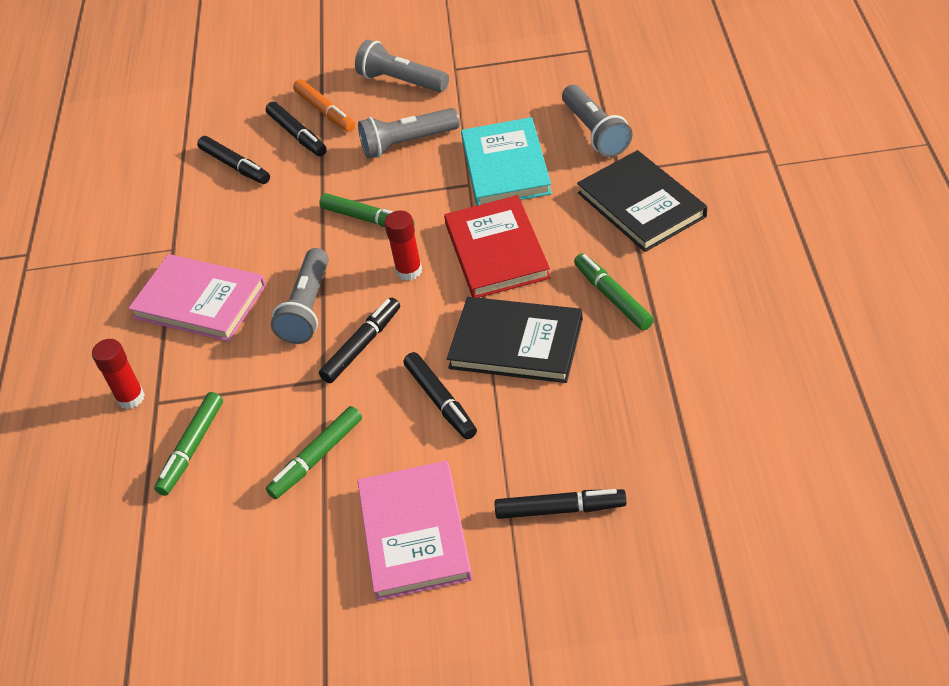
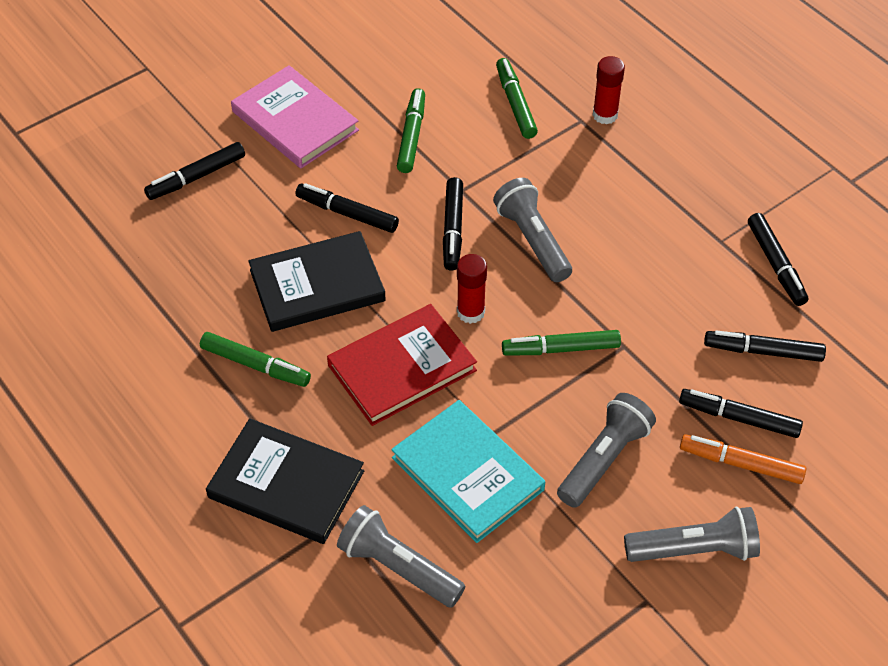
camera: 140 degrees right, 5 degrees up
(156, 216) = (776, 264): none -> black marker
(200, 301) = (637, 207): pink book -> none
(496, 251) = (402, 367): red book -> red book turned 75 degrees counterclockwise

